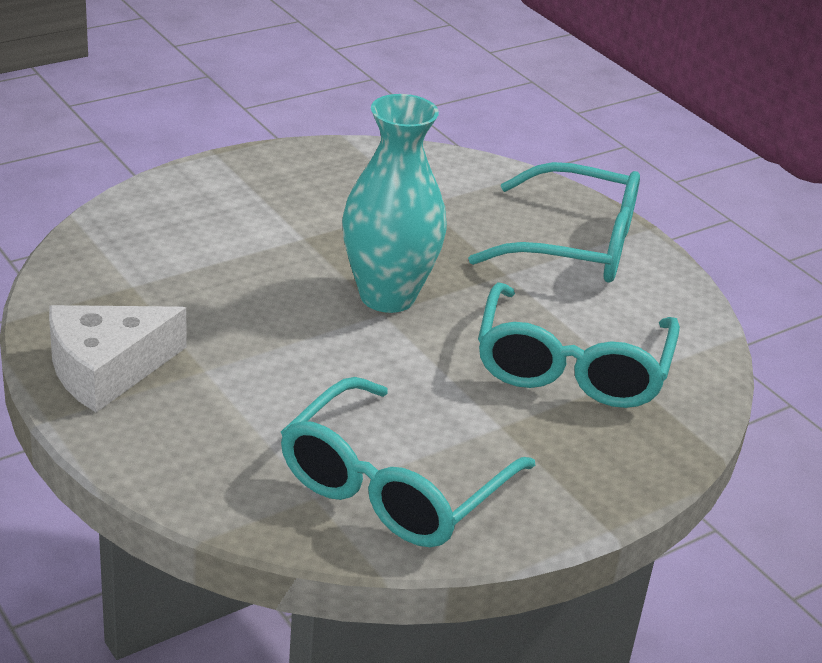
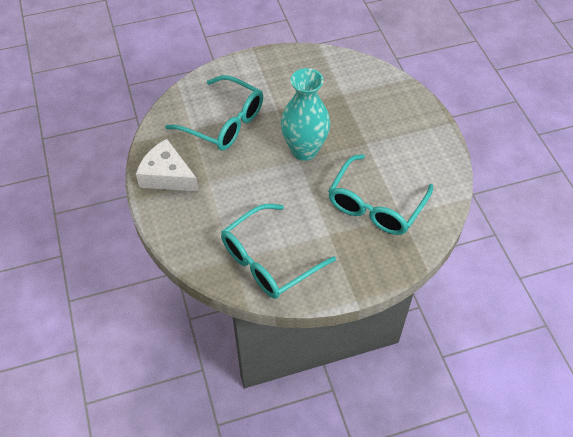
camera: 20 degrees right, 20 degrees up
(106, 369) = (167, 176): white cheese -> white cheese turned 45 degrees clockwise
(575, 245) = (407, 129): turquoise glasses -> turquoise glasses (224, 122)

